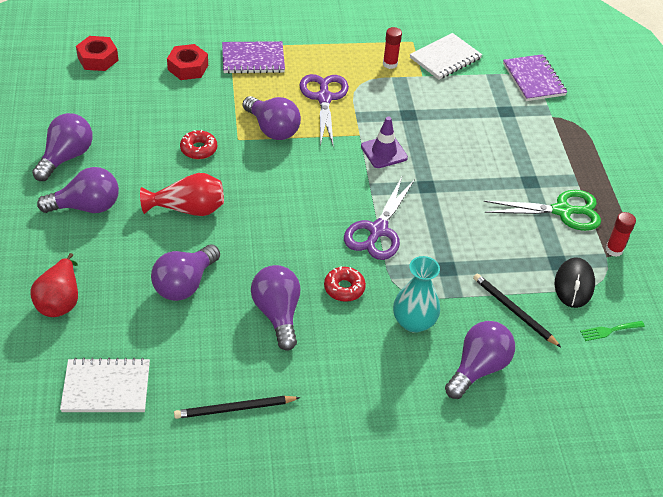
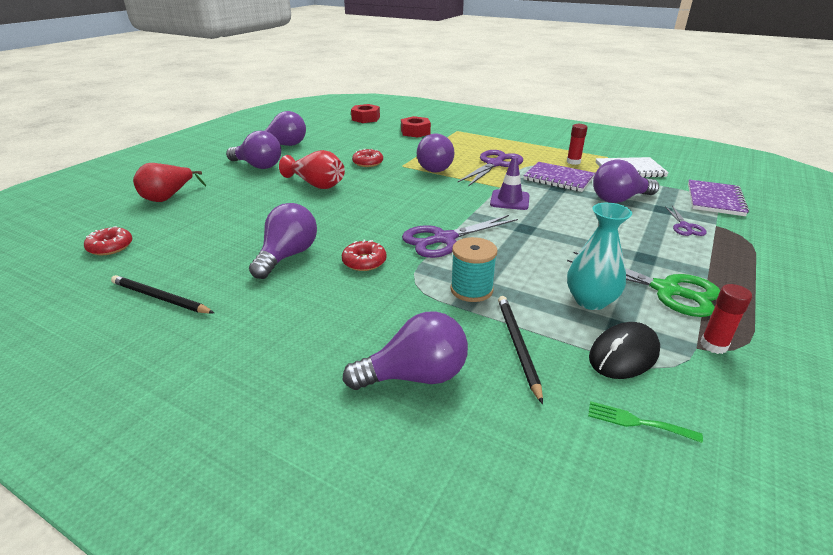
camera: 40 degrees right, 15 degrees down
(106, 387) = (110, 247): white notebook -> red donut
(184, 284) = (252, 216): purple light bulb -> purple light bulb (619, 199)
(253, 59) = (465, 138): purple notebook -> purple notebook (558, 179)
(413, 322) = (395, 308): turquoise vase -> turquoise vase (590, 300)
(446, 276) = (471, 290): none -> turquoise spool
(533, 128) = (685, 226): none -> purple scissors

